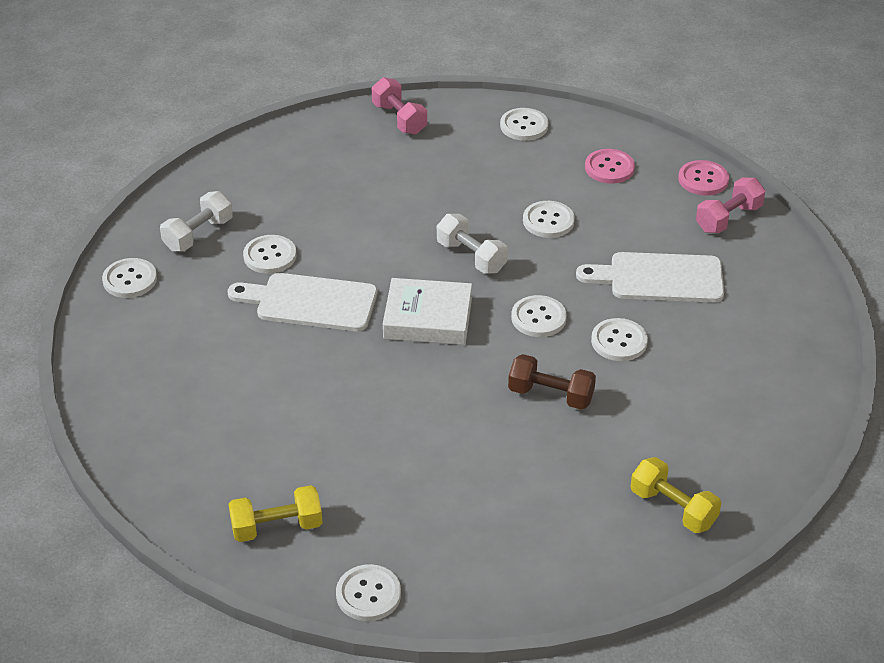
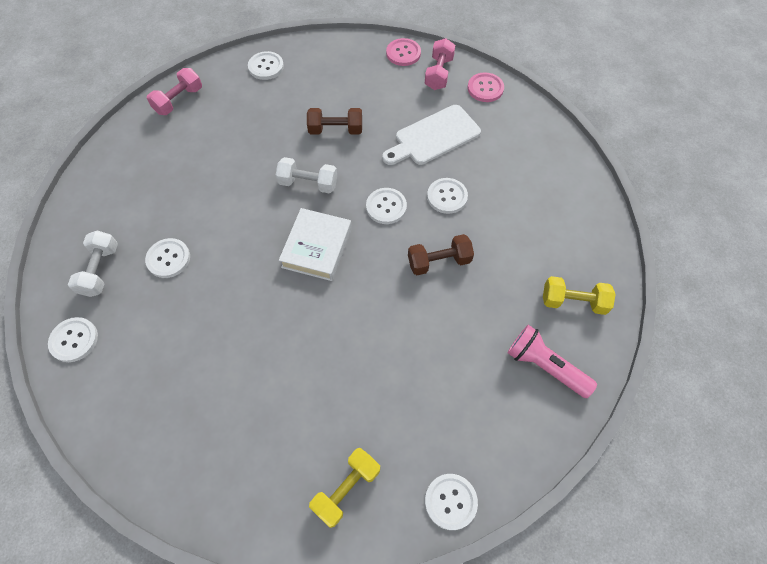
camera: 35 degrees left, 20 degrees up
(310, 302) = (227, 281): white cutting board -> none
(399, 119) = (179, 100): pink dumbbell -> pink dumbbell turned 75 degrees counterclockwise
(428, 318) = (317, 248): white book -> white book turned 45 degrees counterclockwise
(548, 221) = (336, 130): white button -> brown dumbbell
(580, 545) = (545, 366): none -> pink flashlight
(609, 168) = (342, 72): pink button -> pink button (485, 88)

